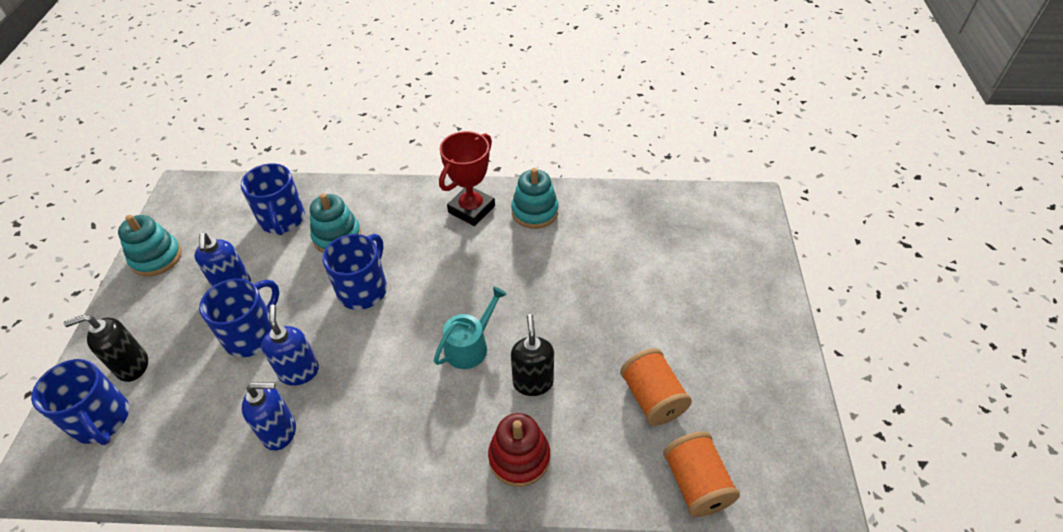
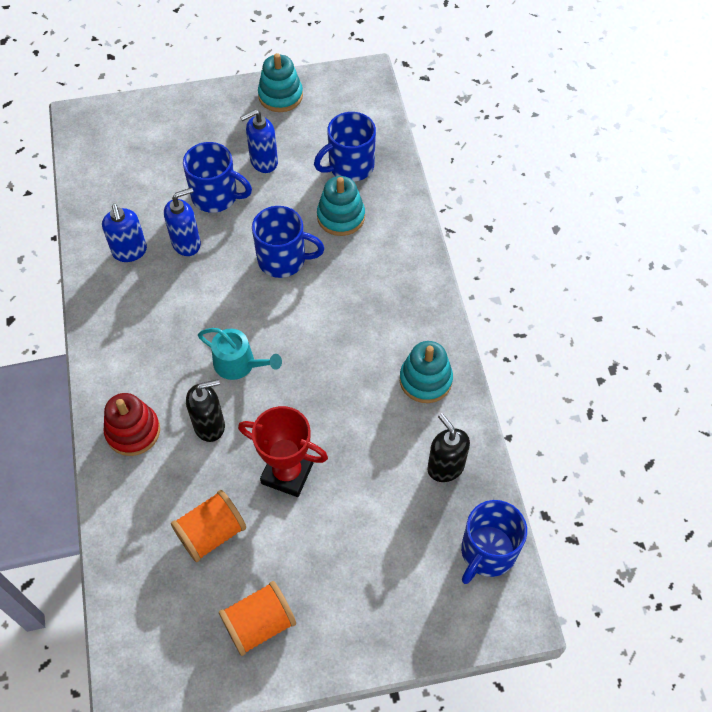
camera: 75 degrees right, 10 degrees up
(101, 420) = (121, 136): blue mug -> blue mug (487, 552)
(132, 366) = (171, 131): black soap dispenser -> black soap dispenser (445, 467)
(471, 209) = (411, 319): red trophy -> red trophy (287, 473)
(696, 484) = (128, 582): orange spool -> orange spool (259, 624)

